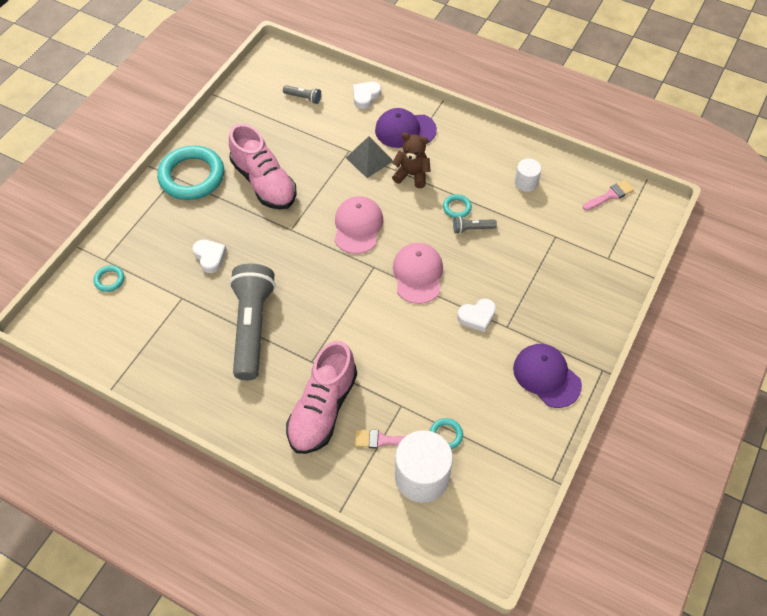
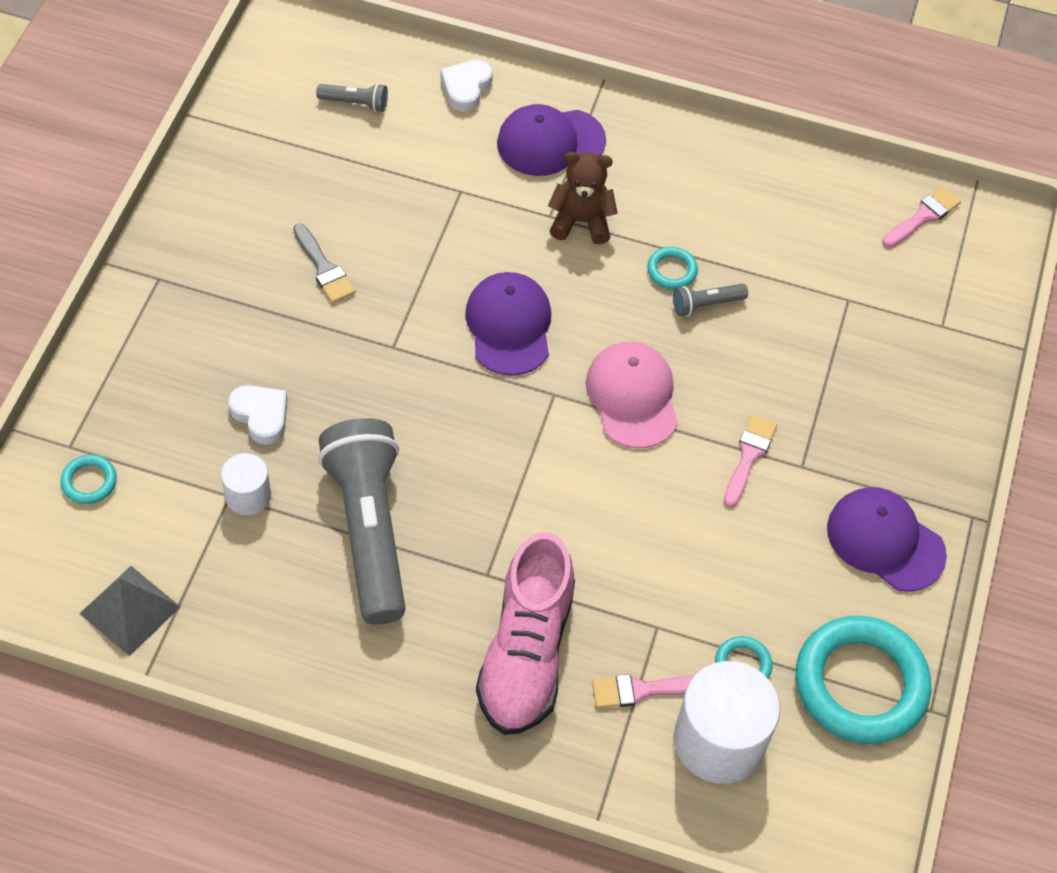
camera: 15 degrees left, 0 degrees up
(192, 176) = (189, 273): turquoise ring -> turquoise ring (860, 684)
(264, 182) = (324, 268): pink shoe -> grey brush
(358, 226) = (509, 326): pink cap -> purple cap
(369, 159) = (500, 202): grey pyramid -> grey pyramid (130, 610)
(477, 316) = (749, 456): white heart -> pink brush
(526, 183) = (778, 211): white cylinder -> white cylinder (248, 495)

